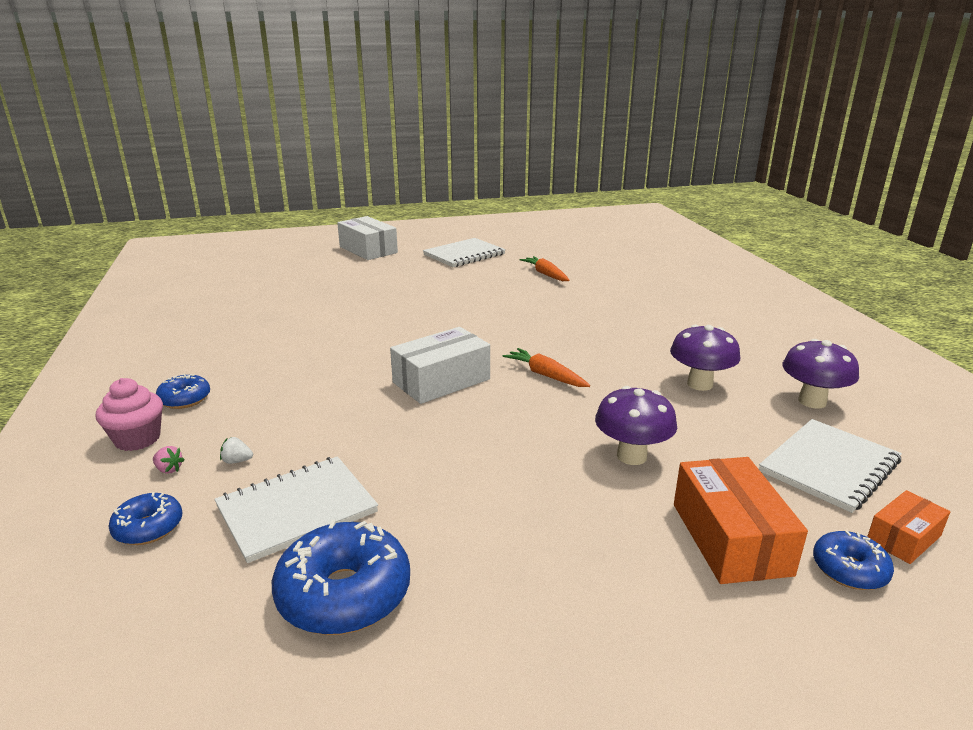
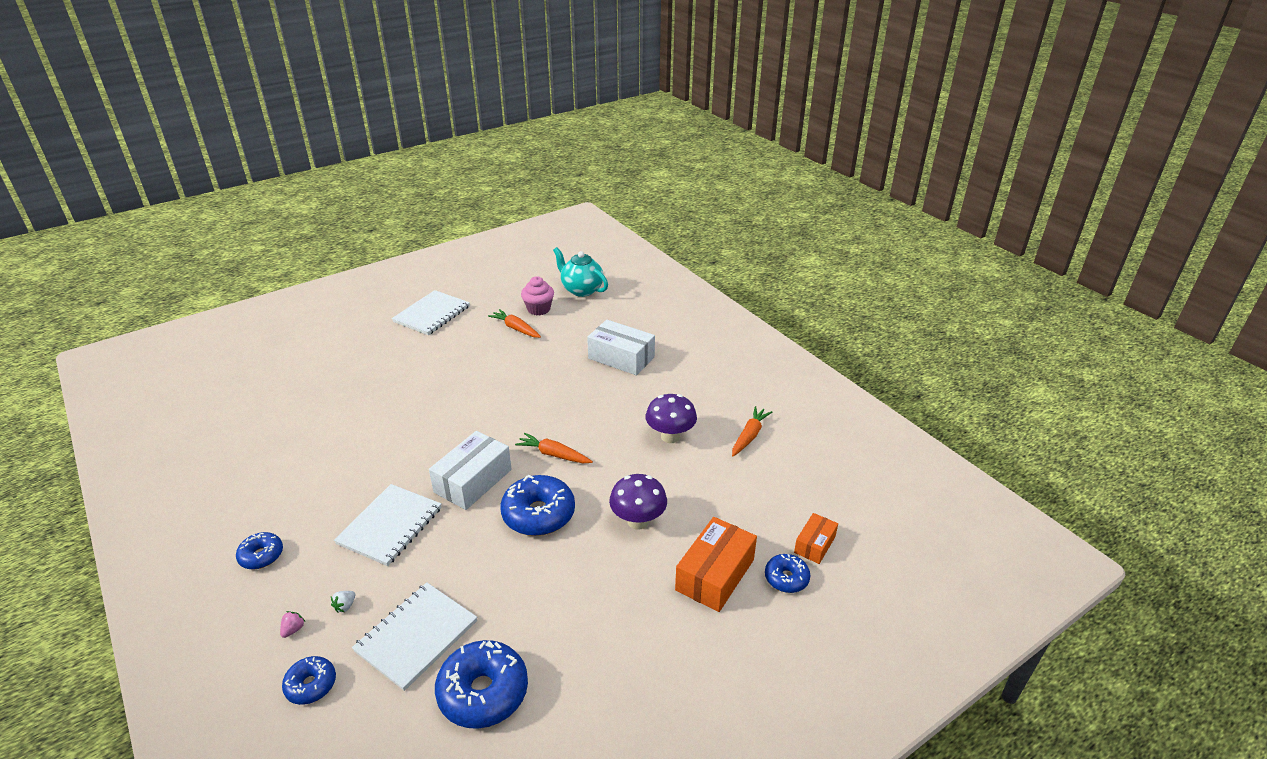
camera: 20 degrees left, 10 degrees up
(137, 439) = (246, 608): pink cupcake -> pink cupcake (538, 309)
(169, 469) = (293, 629): pink strawberry -> pink strawberry turned 75 degrees counterclockwise
(237, 461) = (345, 606): white strawberry -> white strawberry turned 45 degrees counterclockwise
(368, 250) = (334, 324): white box -> white box (621, 358)
(504, 424) = (538, 514): none -> blue donut
(628, 257) = (581, 290): none -> turquoise teapot
(730, 538) = (715, 575): orange box -> orange box turned 60 degrees clockwise
(812, 401) = (749, 436): purple mushroom -> orange carrot
(829, 466) = (766, 496): white notebook -> white notebook (390, 526)

